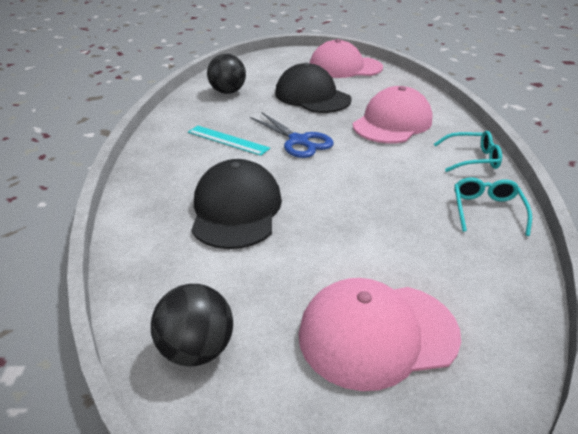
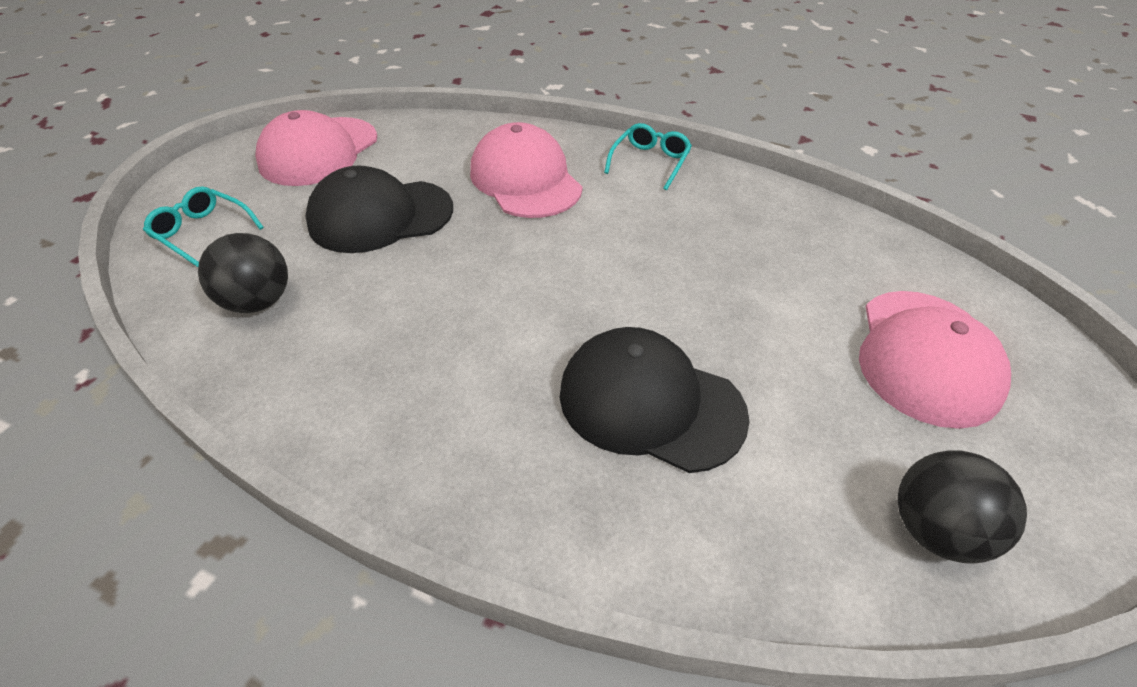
camera: 65 degrees left, 10 degrees up
(228, 140) = (439, 354): turquoise ruler -> none
(299, 141) = (506, 277): blue scissors -> none
(487, 210) = (751, 198): turquoise glasses -> turquoise glasses (203, 233)

